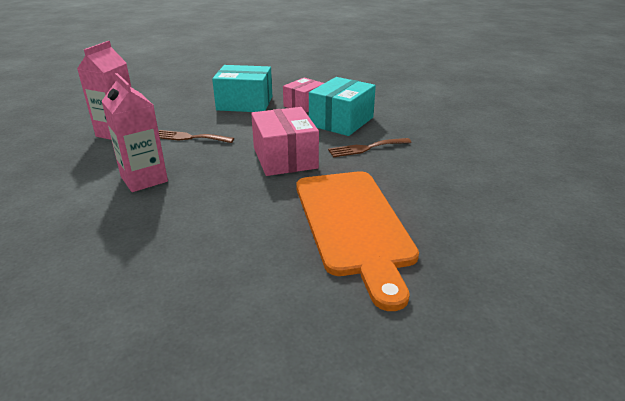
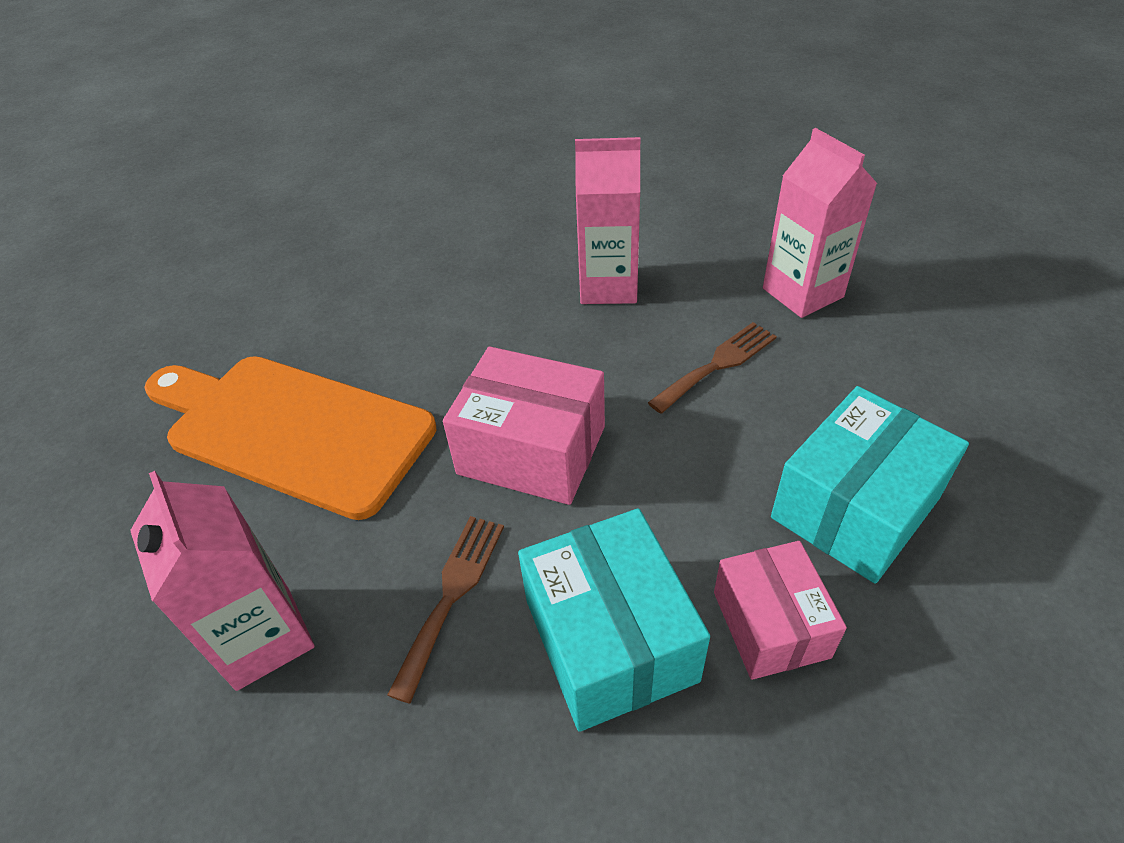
camera: 130 degrees right, 15 degrees up
(436, 173) = (263, 637): none -> pink carton

